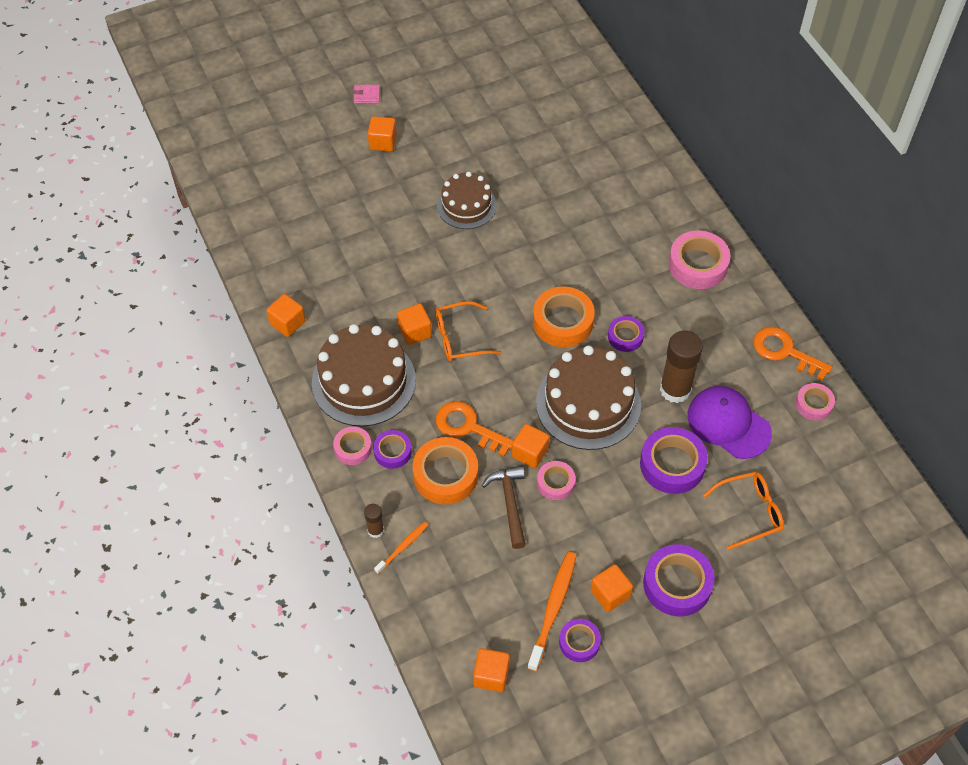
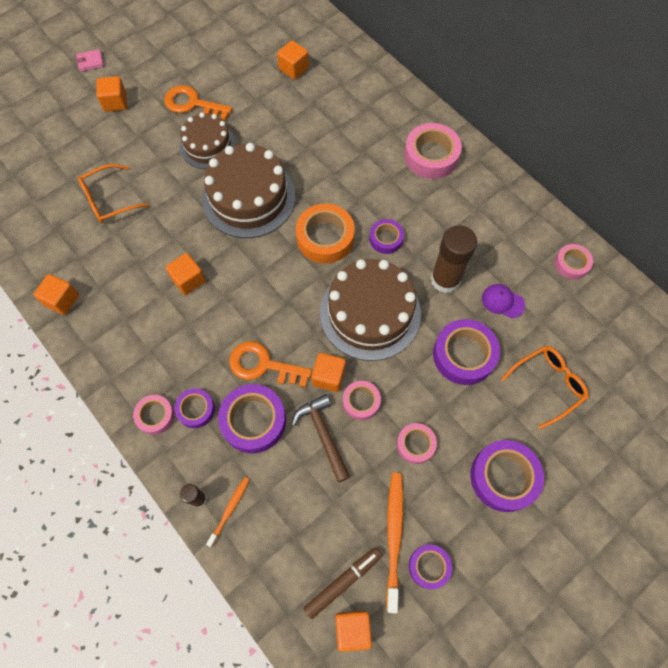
camera: 15 degrees left, 10 degrees up
(363, 381) = (150, 342): brown cake -> brown cake (248, 197)
(445, 475) = (253, 421): orange tape -> purple tape
(459, 338) = (233, 276): orange glasses -> orange glasses (108, 200)
(493, 634) = (343, 582): none -> brown marker
(598, 534) = (415, 444): none -> pink tape
(610, 594) = (444, 505): orange cube -> orange cube (293, 69)
(728, 424) = (502, 301): purple cap -> purple cap, size x0.52
(785, 351) = (531, 220): orange key -> orange key (192, 104)

